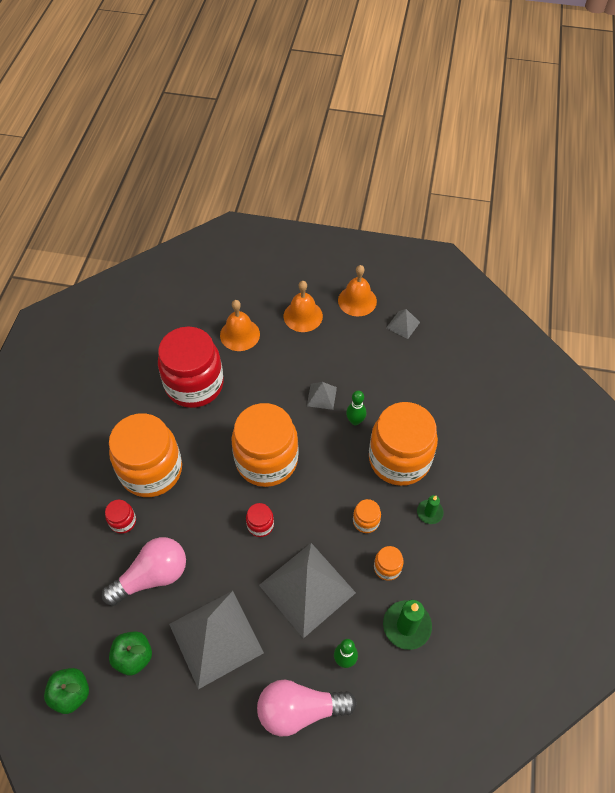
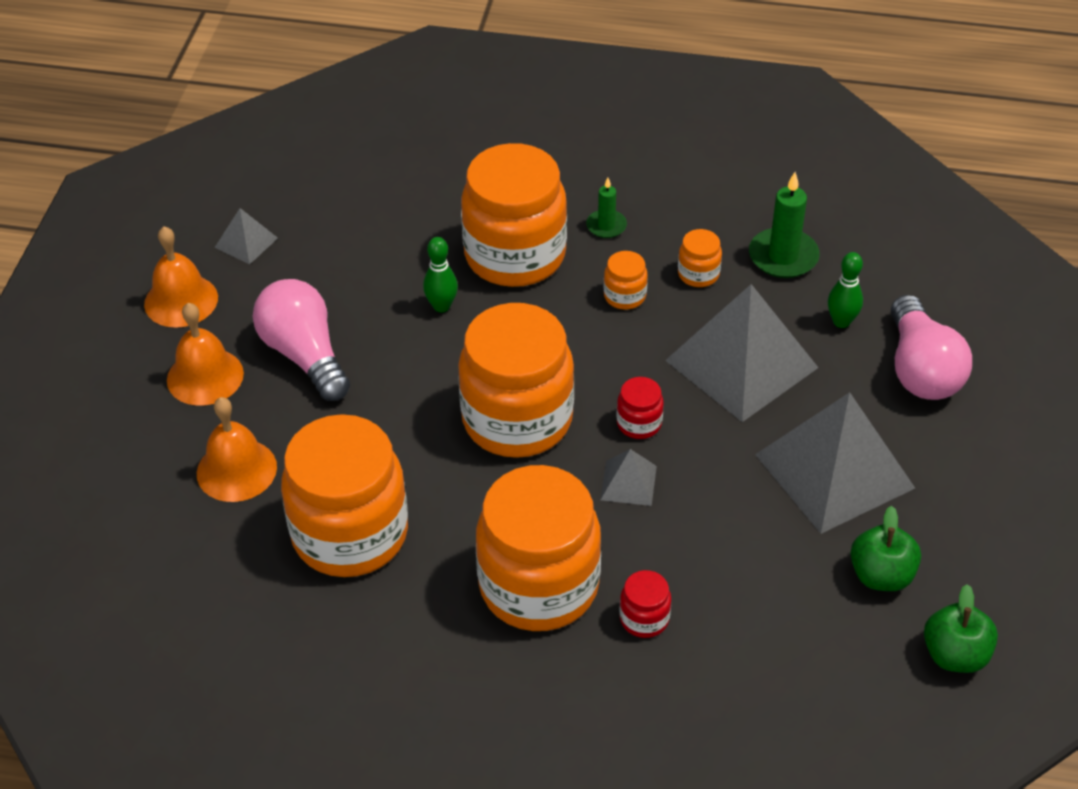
camera: 90 degrees left, 10 degrees down
(152, 576) = (743, 564): pink light bulb -> pink light bulb (304, 355)
(194, 384) = (350, 534): red jar -> orange jar
(321, 396) = (389, 349): grey pyramid -> grey pyramid (628, 482)

